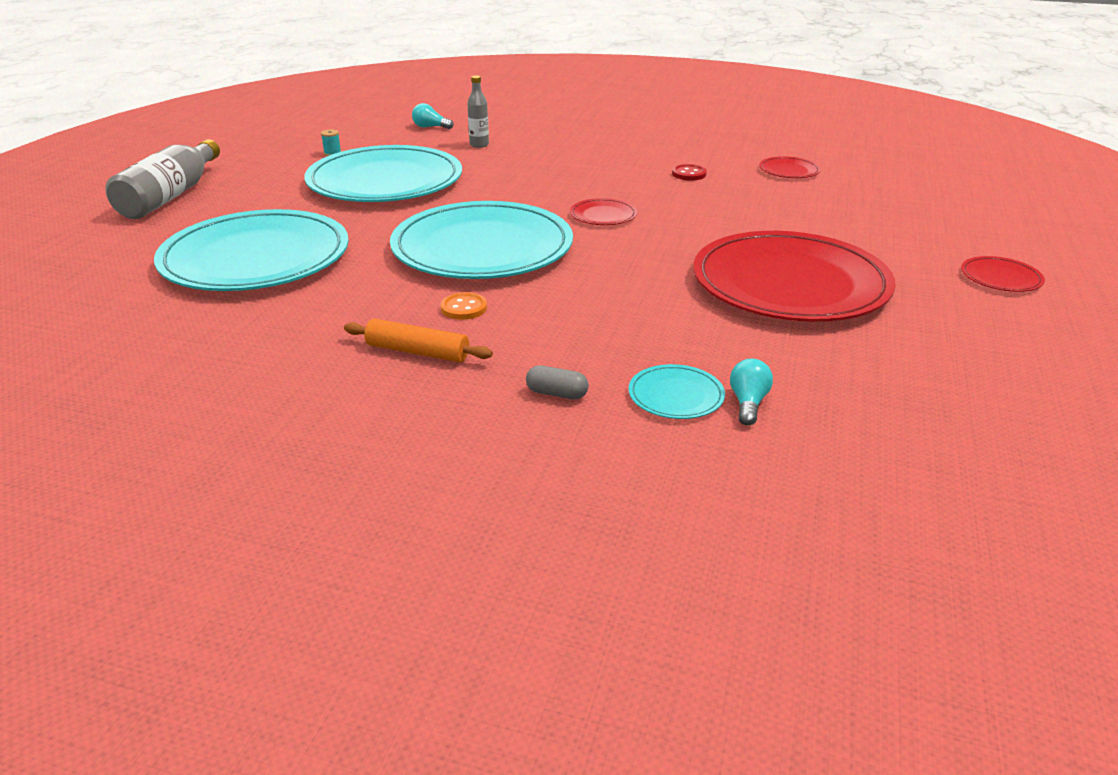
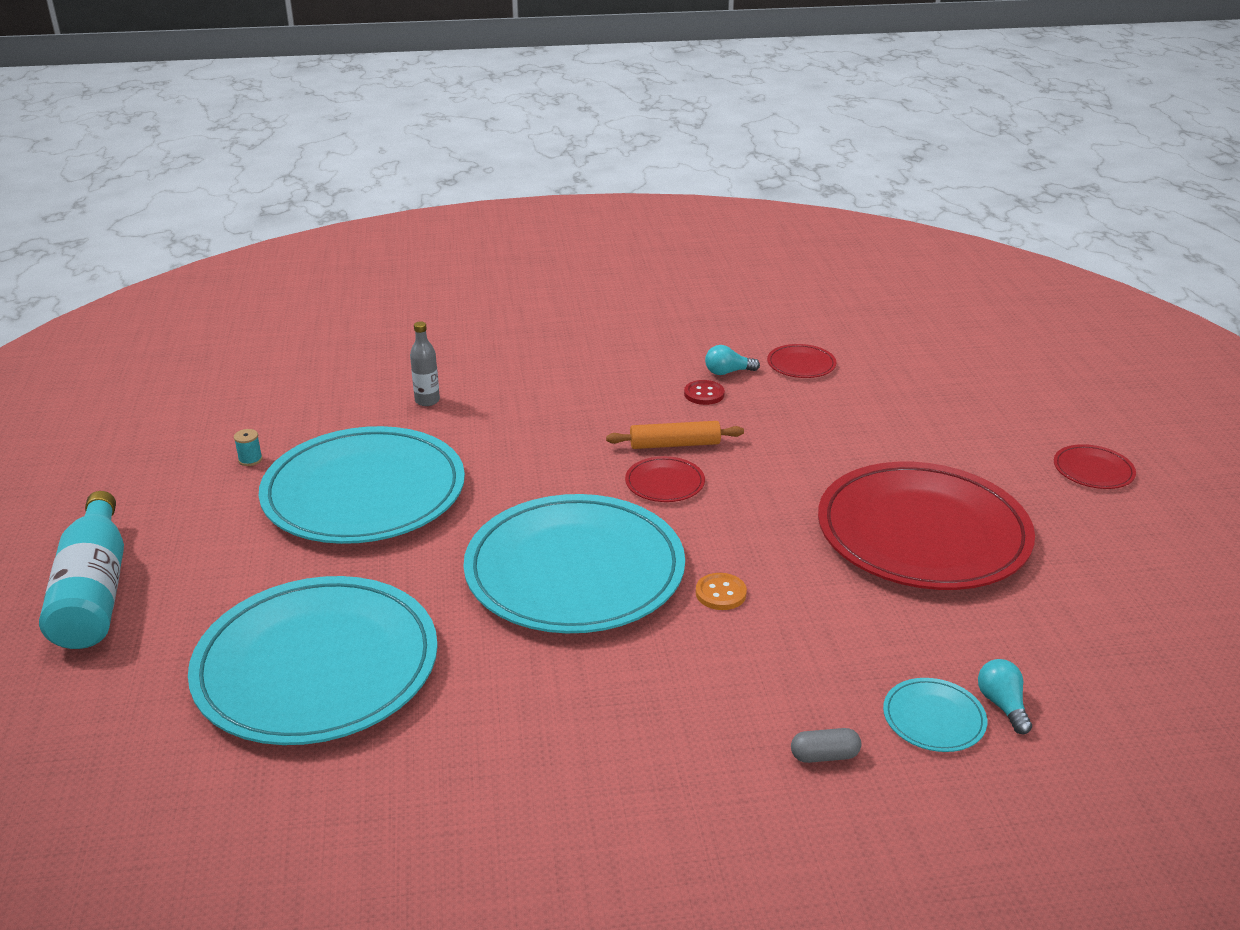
camera: 25 degrees left, 0 degrees up
(171, 196) = (94, 592): grey bottle -> turquoise bottle
(418, 352) = (637, 748): orange rolling pin -> orange rolling pin (675, 444)
(430, 127) = (338, 383): turquoise light bulb -> turquoise light bulb (727, 372)
(464, 308) = (632, 668): orange button -> orange button (720, 593)

